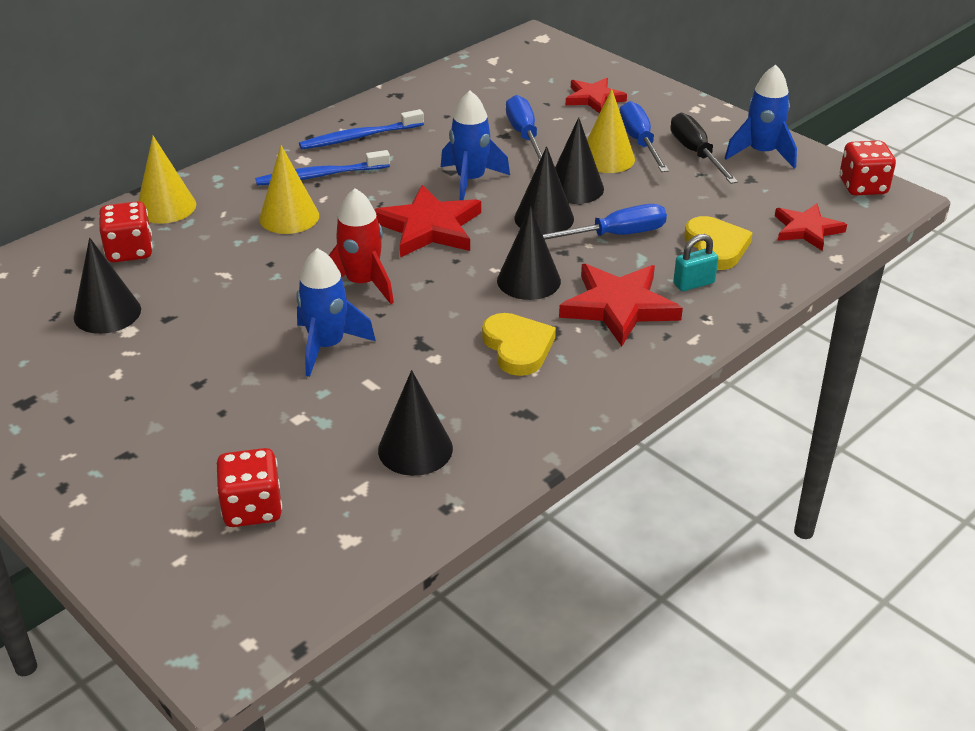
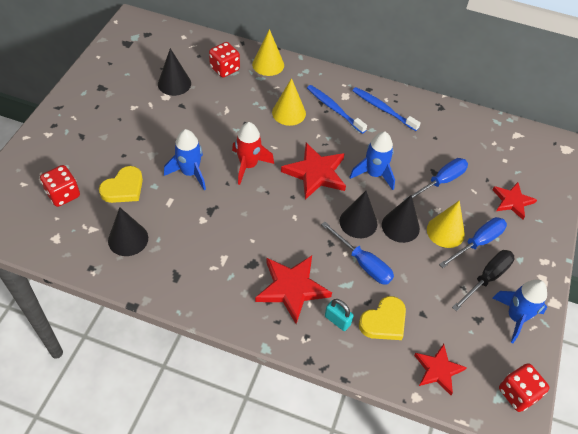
camera: 60 degrees right, 15 degrees up
(518, 347) = (229, 253): yellow heart -> yellow heart (123, 188)
(528, 280) = (292, 236): black cone -> none

